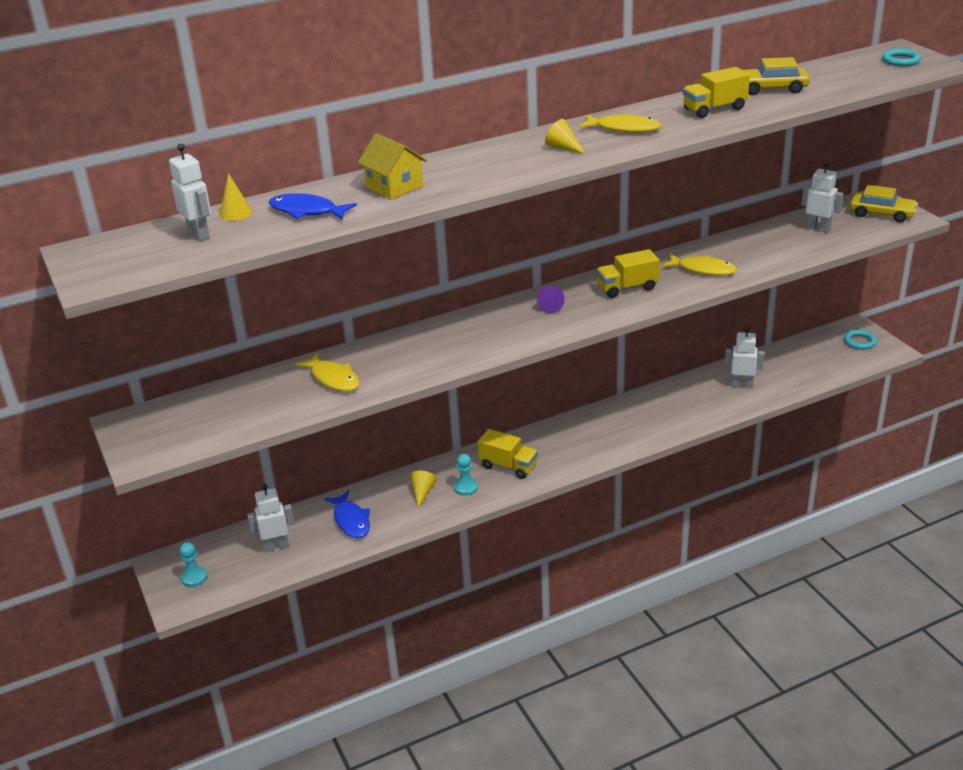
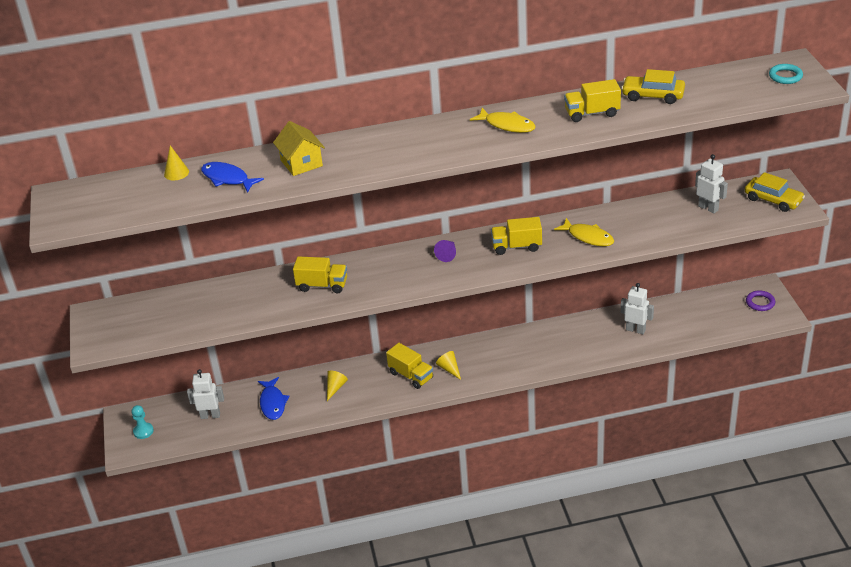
camera: 15 degrees right, 5 degrees up
(199, 234) = (143, 190): white robot -> none
(333, 378) = (253, 298): yellow fish -> none
(414, 354) = (322, 285): none -> yellow truck
(465, 488) = (370, 389): turquoise pawn -> none
(563, 147) = (448, 139): yellow cone -> yellow cone (449, 369)
(860, 342) = (760, 302): turquoise ring -> purple ring

